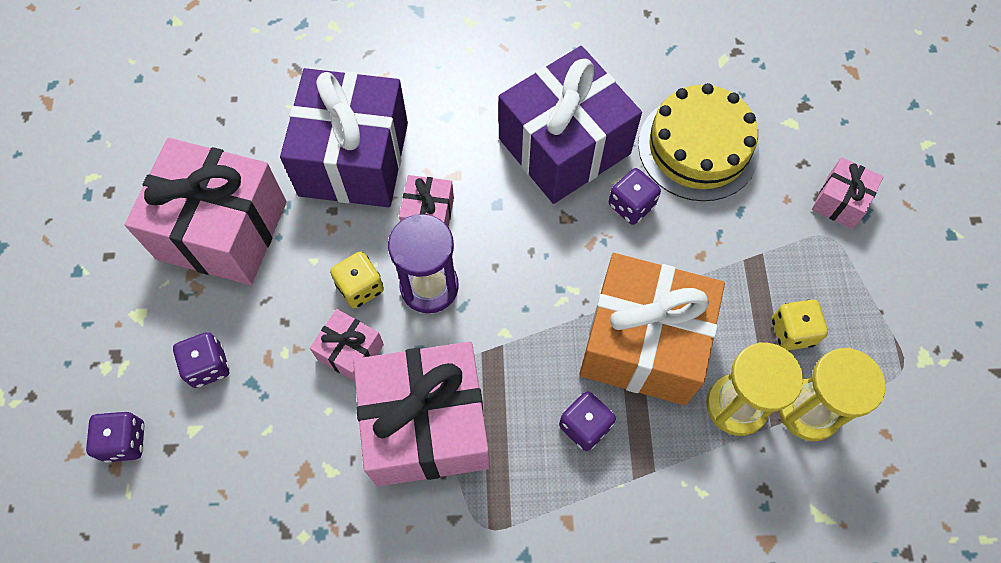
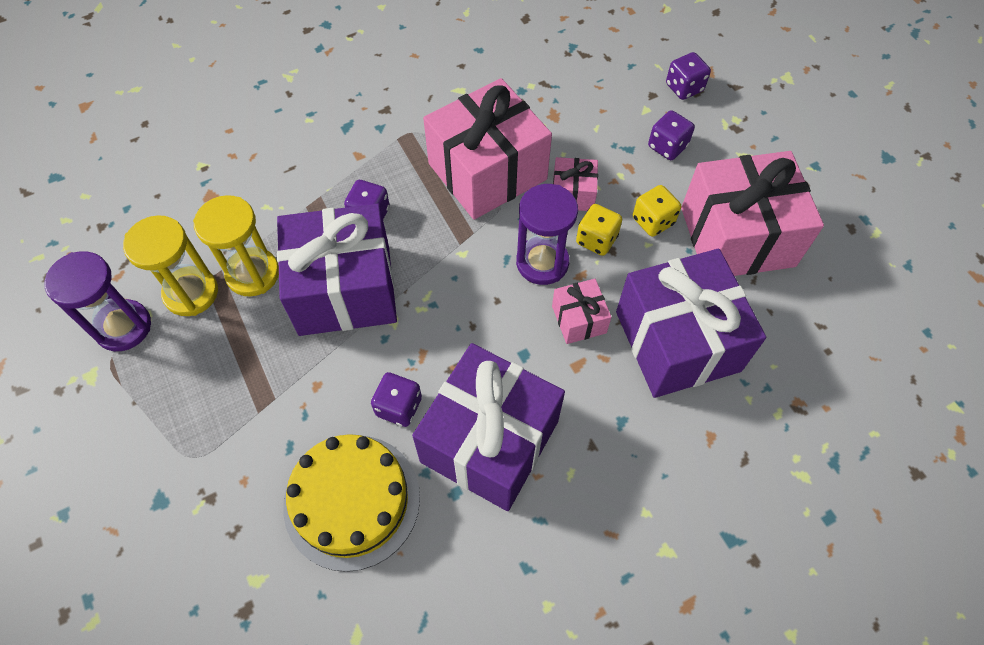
camera: 155 degrees right, 5 degrees down
(643, 343) = (345, 289): orange gift -> purple gift
(792, 332) = (216, 350): yellow dice -> yellow dice (653, 221)
(840, 201) = (187, 502): pink gift -> none
(887, 400) = (123, 327): none -> purple hourglass

